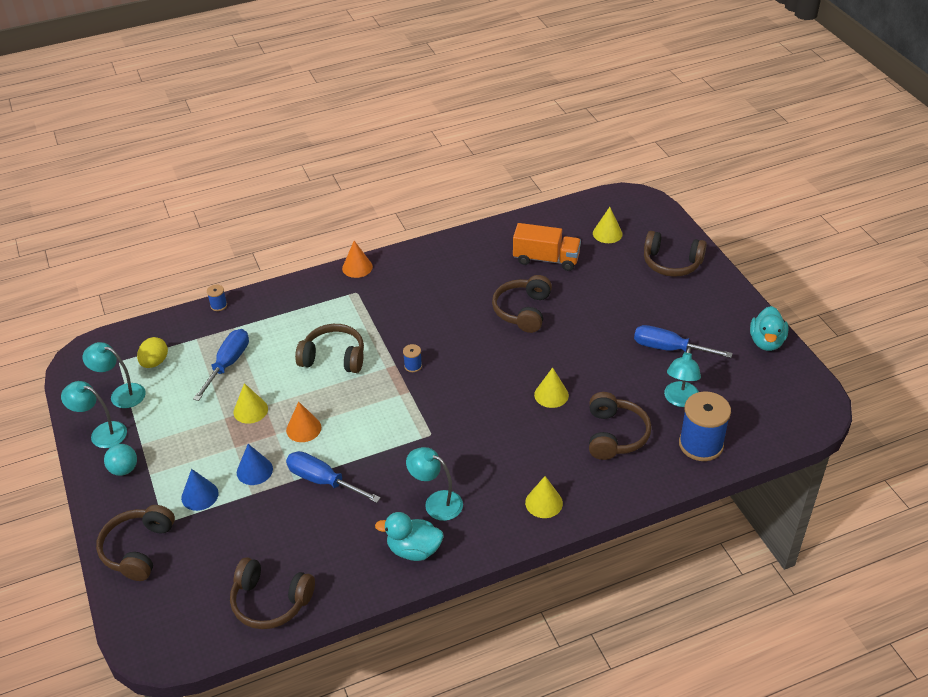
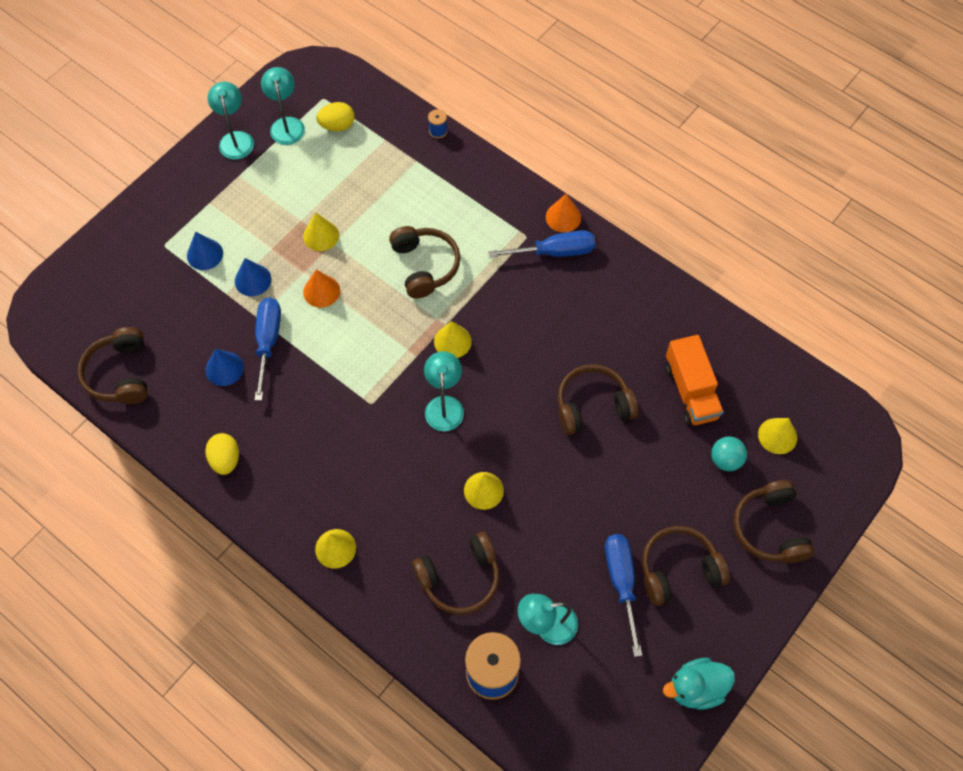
camera: 60 degrees right, 20 degrees up
(124, 469) = (205, 181): turquoise ball -> turquoise ball (725, 460)
(138, 549) = (128, 243): brown headphones -> brown headphones (678, 569)
(228, 364) = (367, 184): blue screwdriver -> blue screwdriver (554, 252)
(325, 520) = (224, 368): none -> blue cone
(413, 366) = (452, 341): blue spool -> yellow cone
(414, 550) = (225, 459): turquoise duck -> yellow egg
(436, 502) = (289, 451): turquoise lamp -> turquoise lamp (444, 405)

